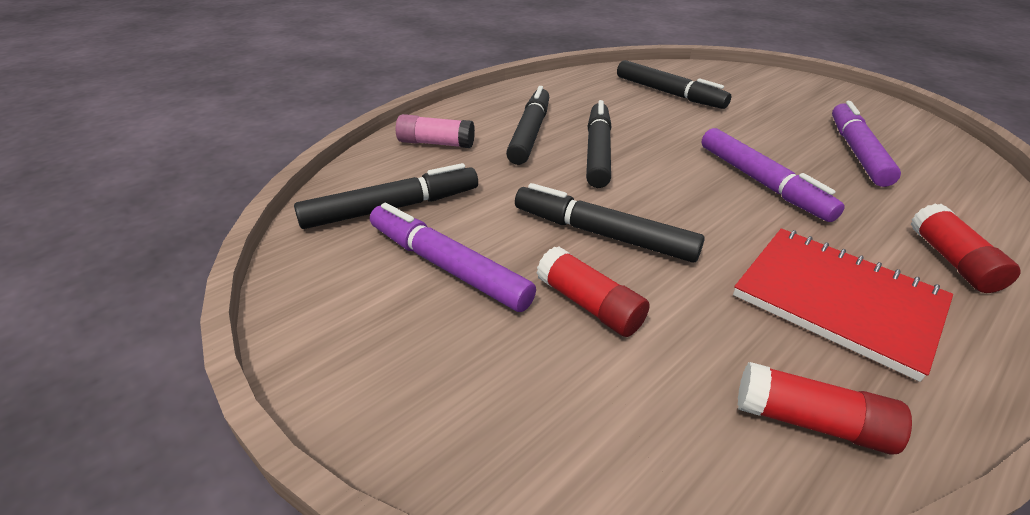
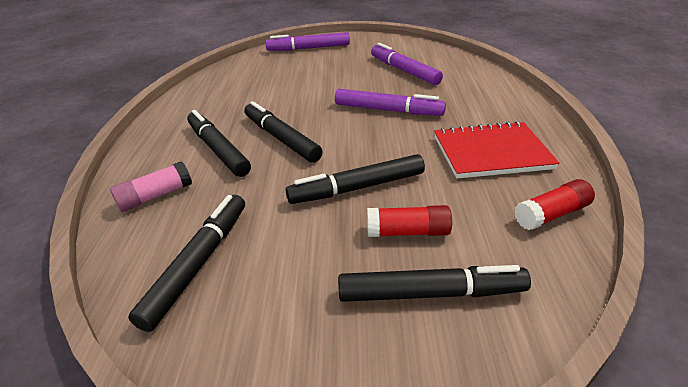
camera: 45 degrees left, 0 degrees up
(447, 266) = (301, 272): purple marker -> purple marker (308, 48)
(668, 93) = (268, 78): black marker -> black marker (430, 293)
(951, 261) = (500, 107): red glue stick -> none

